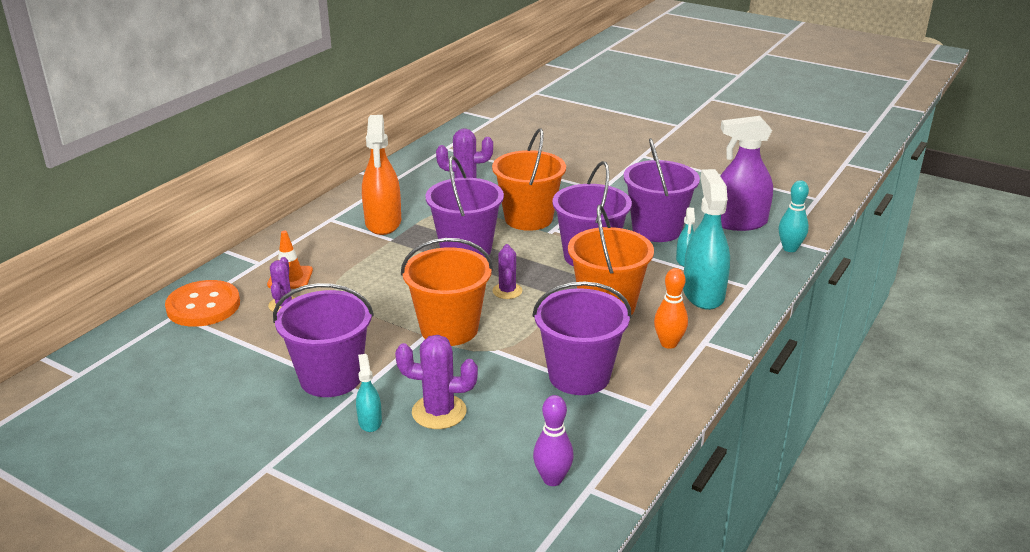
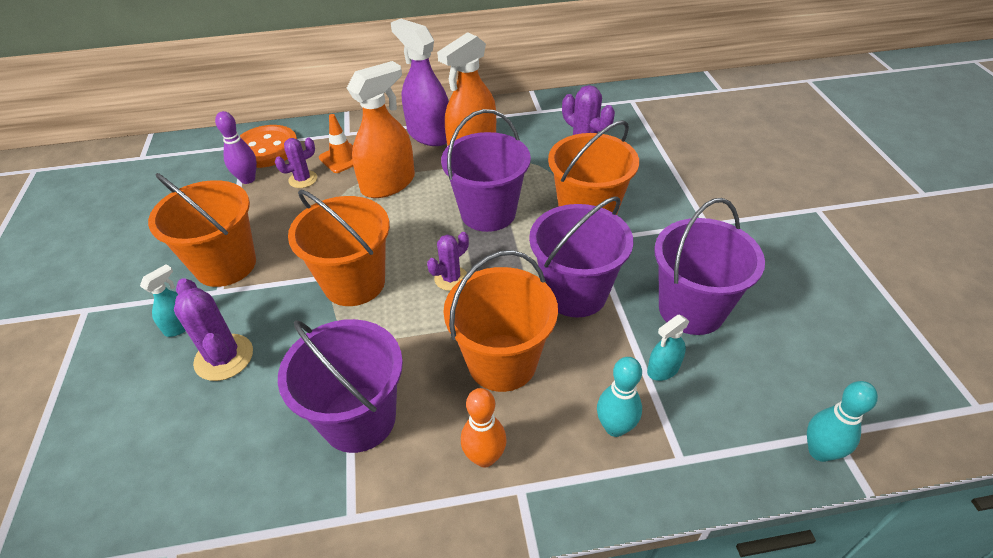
camera: 50 degrees right, 15 degrees up
(331, 378) = (226, 265): purple bucket -> orange bucket
(362, 272) = (388, 184): none -> orange spray bottle
(552, 479) = (170, 508): purple bowling pin -> purple bowling pin (248, 179)
(703, 294) = (615, 427): turquoise spray bottle -> turquoise bowling pin
(739, 223) = (805, 367): purple spray bottle -> purple spray bottle (429, 134)

